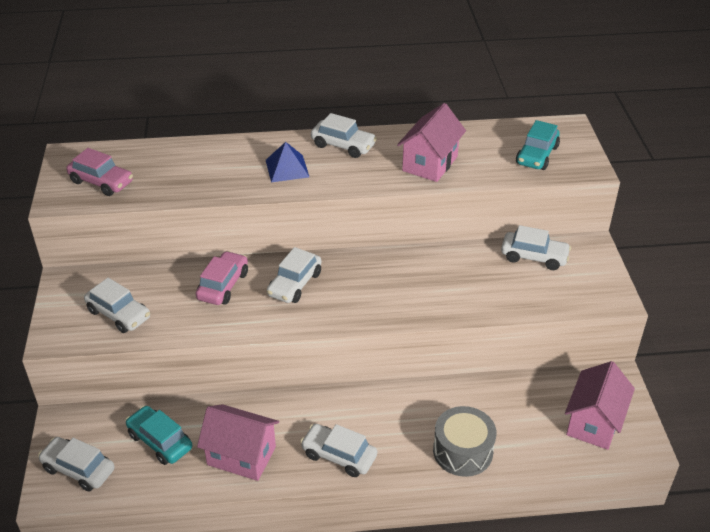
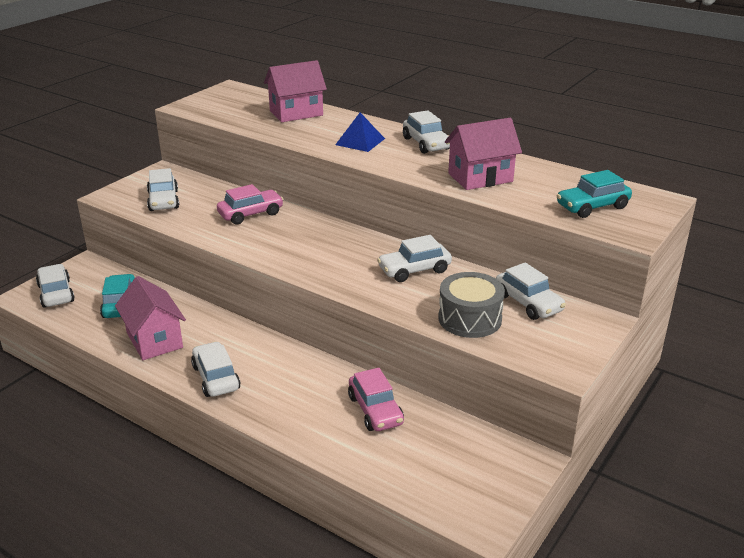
camera: 40 degrees right, 10 degrees down
(101, 182) = (226, 107): pink car -> pink car (375, 410)
(294, 284) = (300, 234): white car -> white car (414, 270)
(463, 451) = (310, 430): grey drum -> grey drum (470, 319)
(594, 423) = (457, 479): pink house -> pink house (296, 113)

